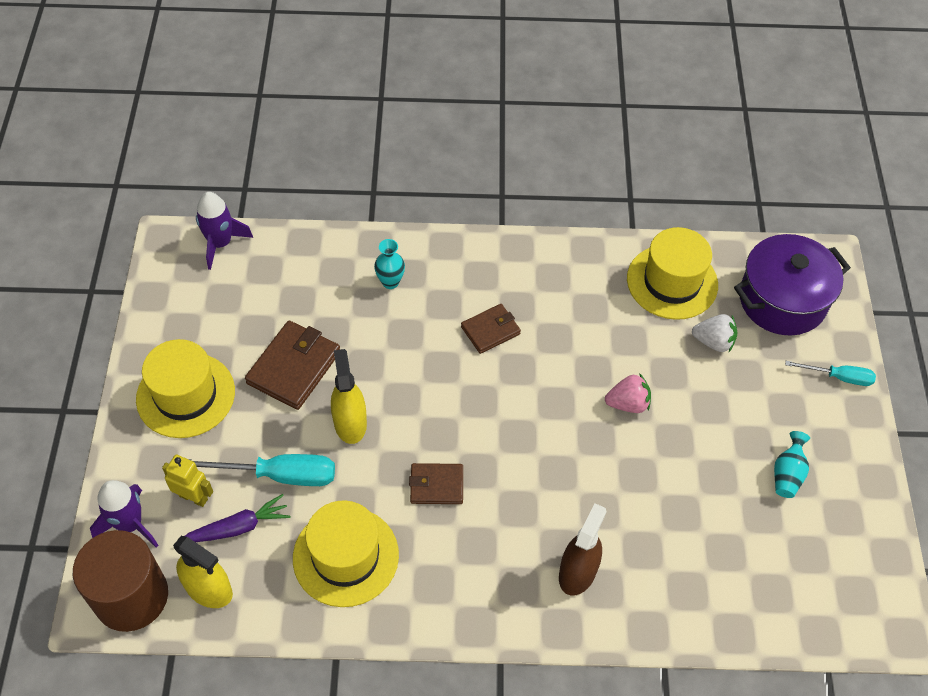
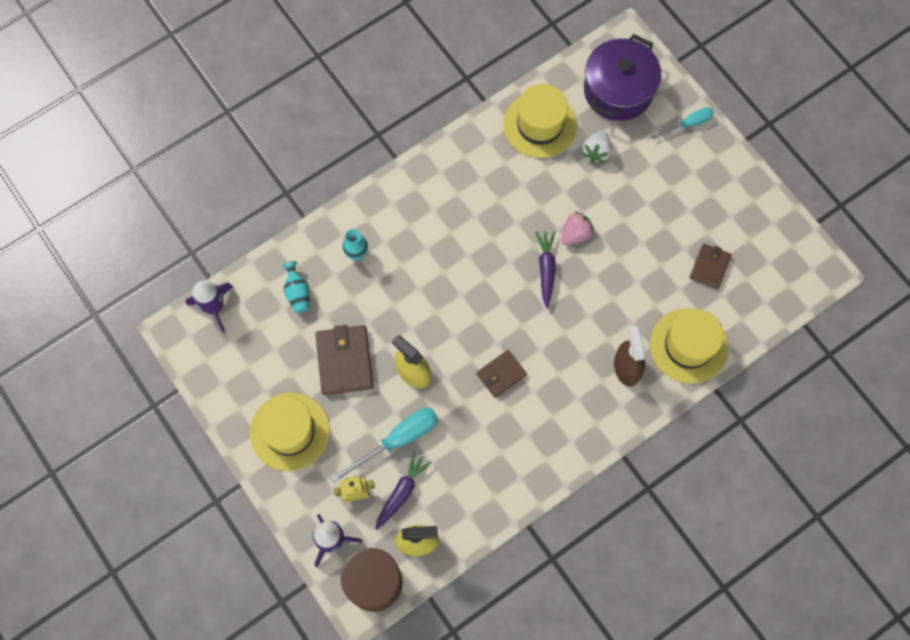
camera: 35 degrees left, 15 degrees up
(345, 556) = (483, 460): yellow hat -> yellow hat (688, 346)
(490, 330) = (451, 243): brown wallet -> brown wallet (710, 267)
(568, 416) = (546, 269): none -> purple carrot
(713, 342) = (596, 152): white strawberry -> white strawberry turned 135 degrees clockwise
(787, 474) = (702, 214): turquoise vase -> turquoise vase (298, 293)

